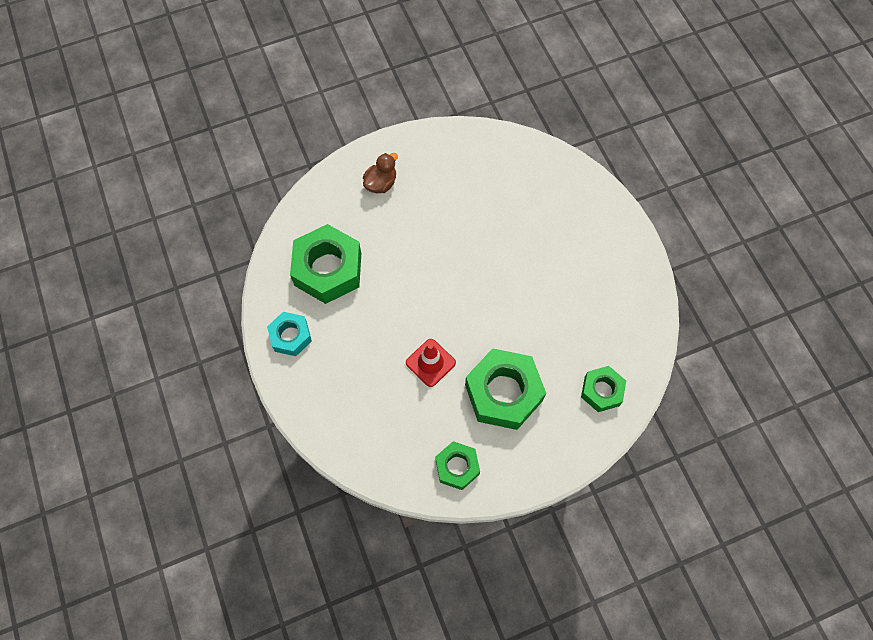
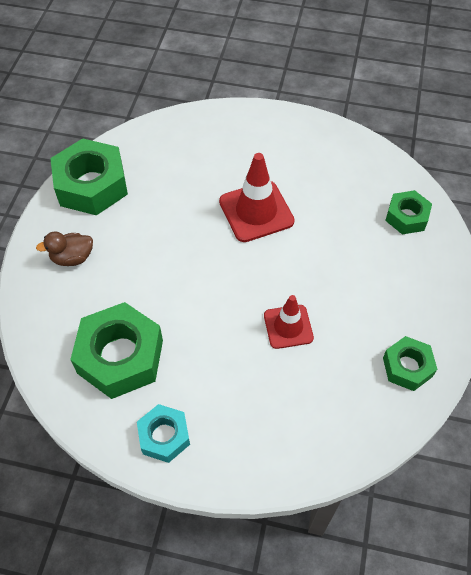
camera: 55 degrees left, 10 degrees down
(381, 183) = (72, 258): brown duck -> brown duck turned 90 degrees counterclockwise
(503, 393) = (359, 287): green nut -> green nut (92, 185)
(517, 276) = (256, 211): none -> red traffic cone

